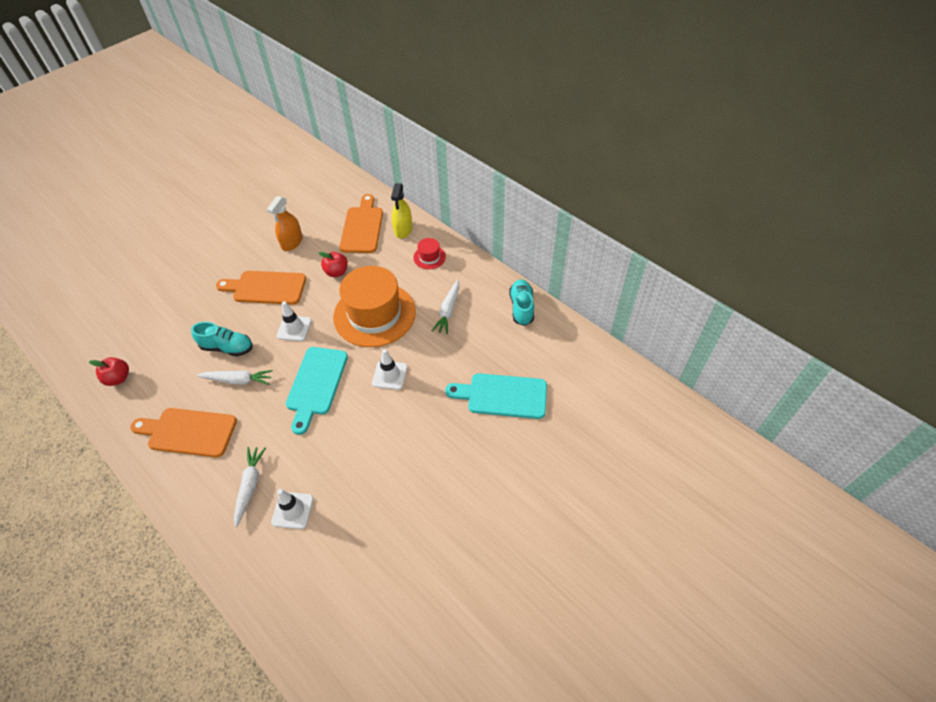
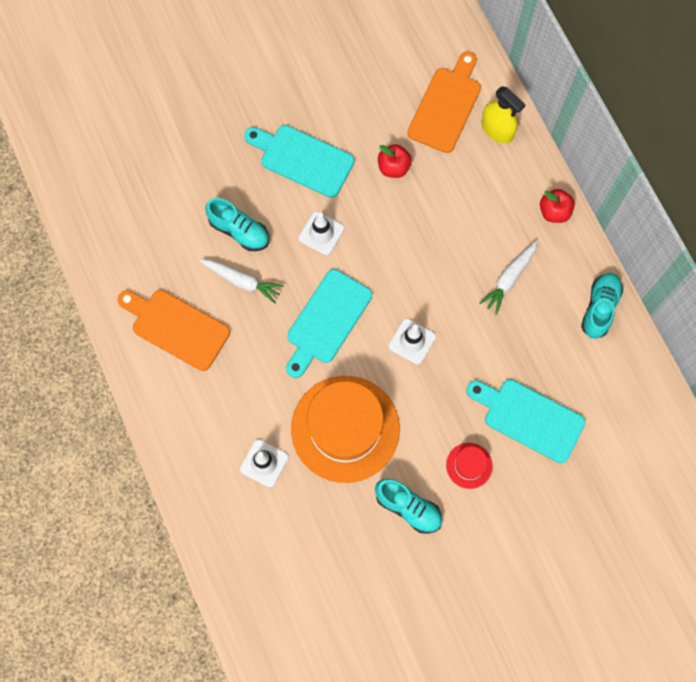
camera: 20 degrees right, 20 degrees up
(118, 378) = (113, 227): red apple -> red apple (554, 212)
(250, 486) = (227, 418): white carrot -> none
(266, 288) = (303, 159): orange cutting board -> turquoise cutting board
(292, 242) = (351, 97): orange spray bottle -> none
(374, 314) = (420, 249): orange hat -> orange hat (345, 429)
(403, 229) = (497, 130): yellow spray bottle -> yellow spray bottle turned 75 degrees counterclockwise
(429, 257) = (515, 188): red hat -> red hat (469, 465)
(431, 499) = (408, 508): none -> turquoise shoe

